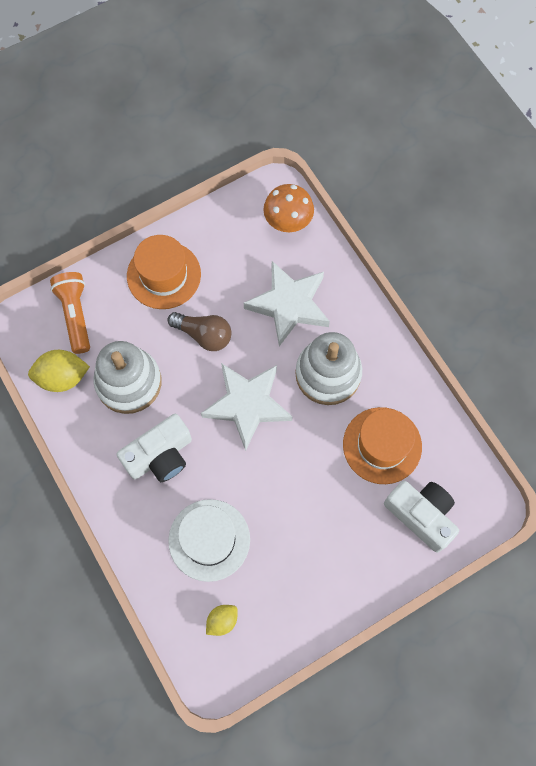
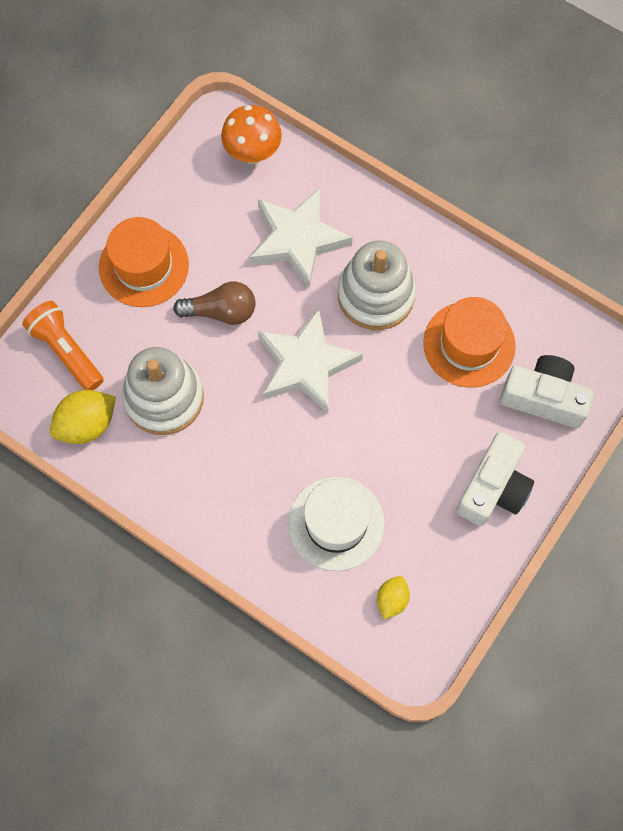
camera: 25 degrees left, 0 degrees up
(160, 456) = (238, 460): white camera -> white camera (493, 488)

